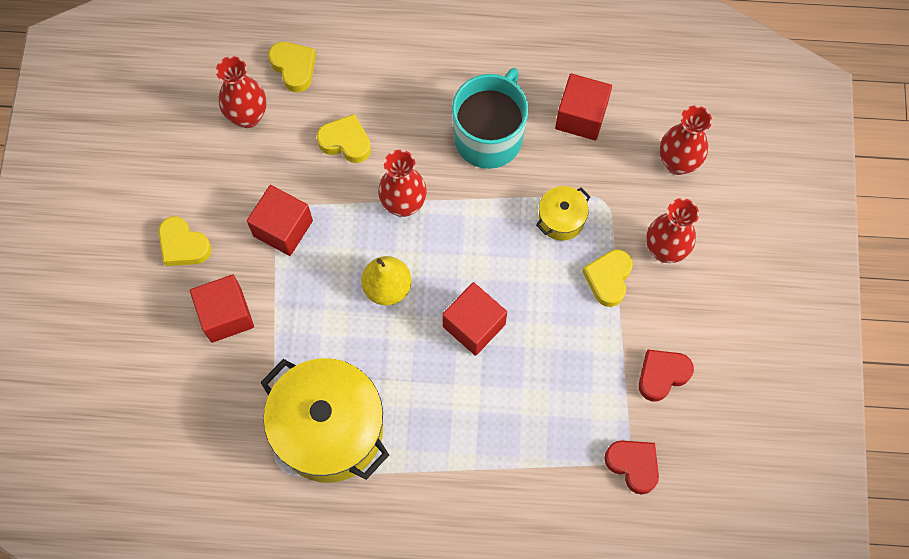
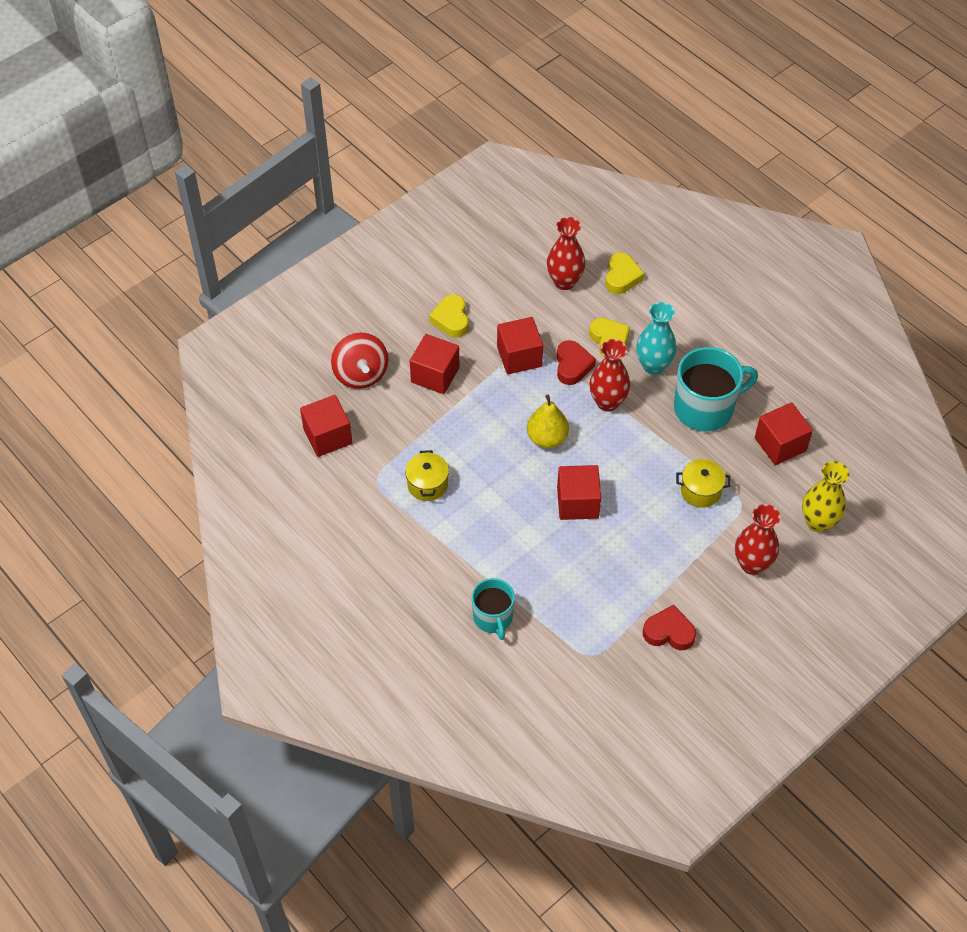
camera: 45 degrees right, 15 degrees down
(156, 376) = (361, 374): none -> red spinning top
(191, 467) = (328, 436): none -> red cube
(329, 429) = (427, 484): yellow pot -> yellow pot, size x0.45
(407, 133) = (653, 365): none -> turquoise vase
(512, 501) = (493, 617): none -> turquoise mug
(608, 279) = (694, 549): yellow heart -> none
(633, 465) = (592, 665): red heart -> red heart (572, 366)
(677, 163) = (818, 522): red vase -> yellow vase

